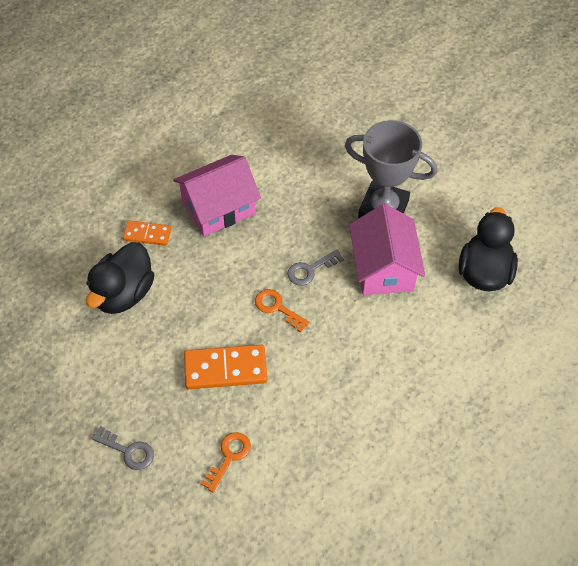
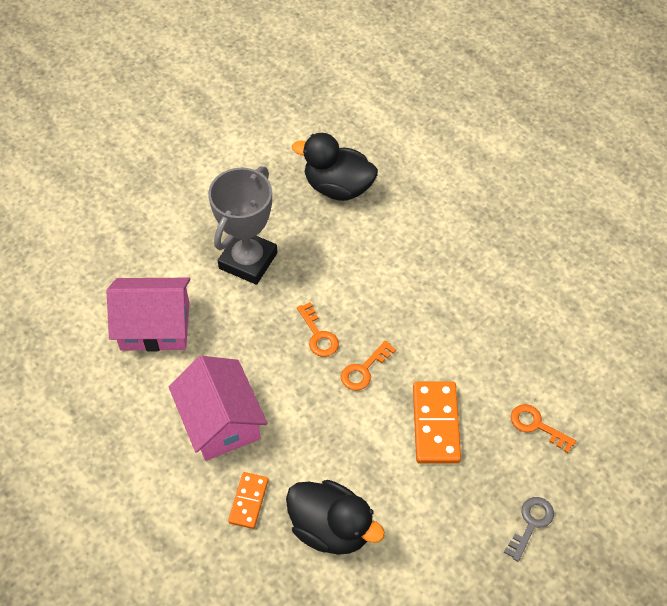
camera: 85 degrees left, 0 degrees up
(310, 270) = (318, 335): grey key -> orange key
(383, 268) = (323, 269): pink house -> pink house (155, 326)

